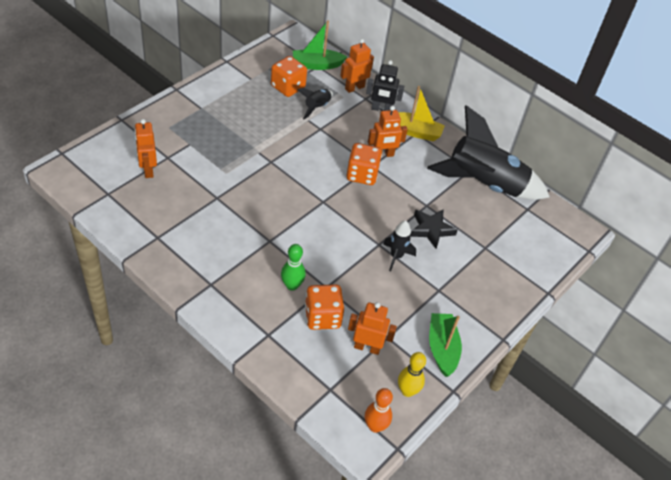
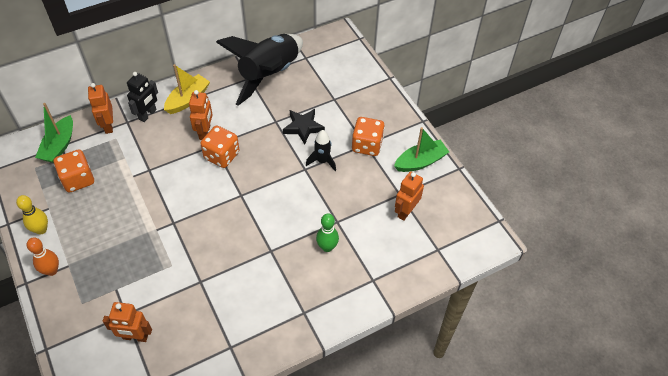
camera: 65 degrees left, 5 degrees up
(317, 107) = (119, 164): black rocket -> none
(322, 317) = (367, 233): orange dice -> orange dice (367, 145)
(375, 426) = (477, 229): orange bowling pin -> orange bowling pin (52, 270)
(407, 391) = (452, 197): yellow bowling pin -> yellow bowling pin (41, 229)
(442, 348) = (420, 162): green boat -> green boat turned 135 degrees clockwise

